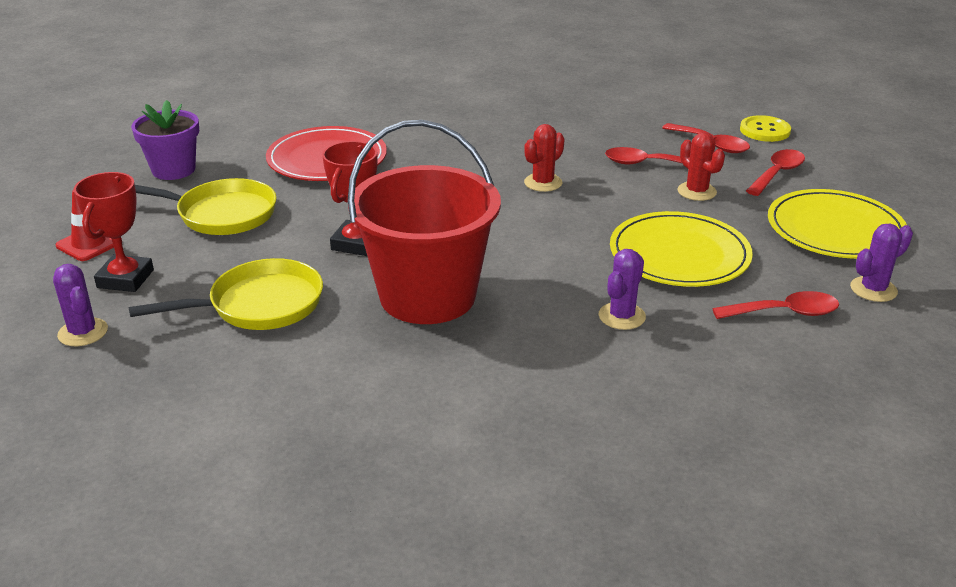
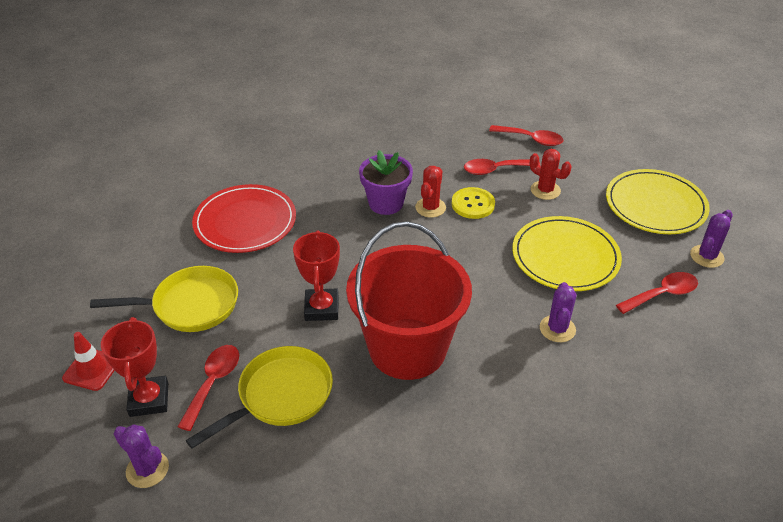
camera: 20 degrees left, 10 degrees up
(173, 170) = (118, 265): purple flower pot -> purple flower pot (386, 203)
(764, 130) = (561, 117): yellow button -> yellow button (473, 204)
(777, 173) = (591, 159): red spoon -> red spoon (213, 382)

